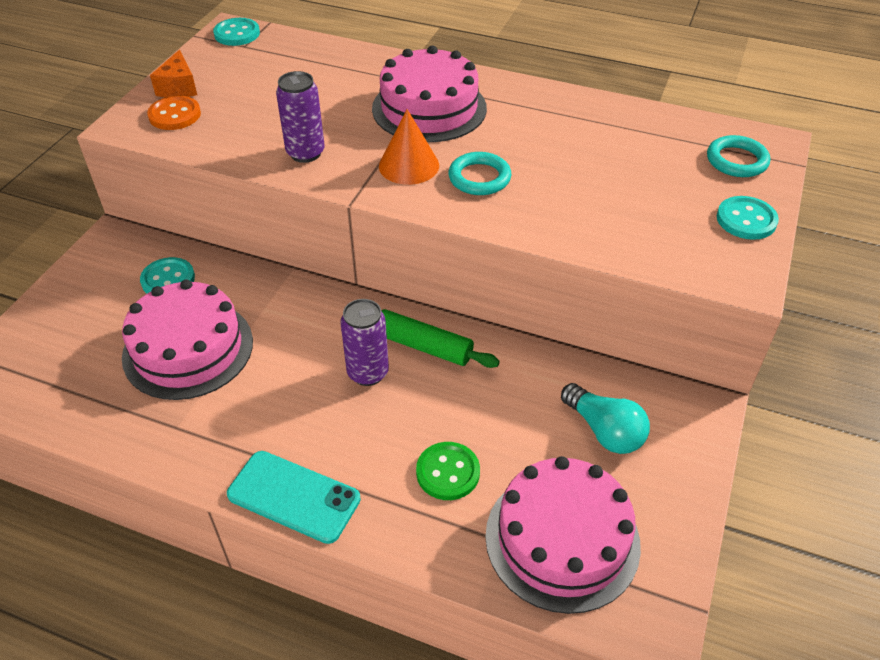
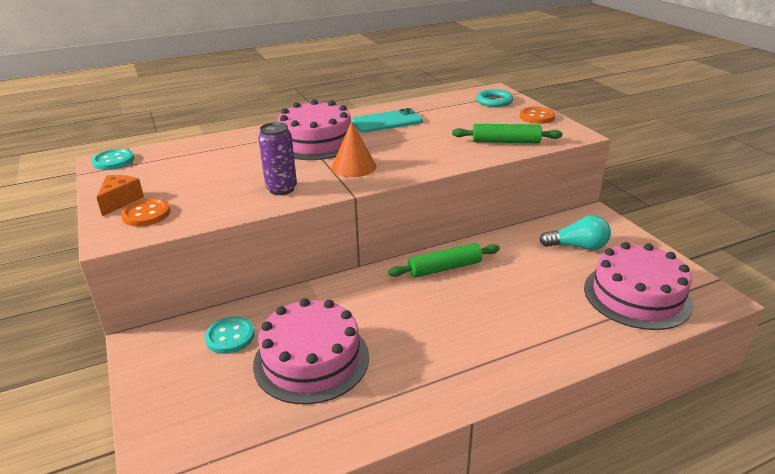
camera: 45 degrees left, 15 degrees down
(179, 87) = (120, 201): orange cheese -> orange cheese turned 120 degrees counterclockwise
(293, 497) = (504, 376): turquoise phone -> turquoise phone (387, 122)
(368, 373) = (438, 297): purple can -> none
(448, 472) = (550, 308): green button -> none
(479, 178) = (400, 154): turquoise ring -> none
(628, 234) = (505, 142): none -> green rolling pin
(746, 220) = (537, 117): turquoise button -> orange button

